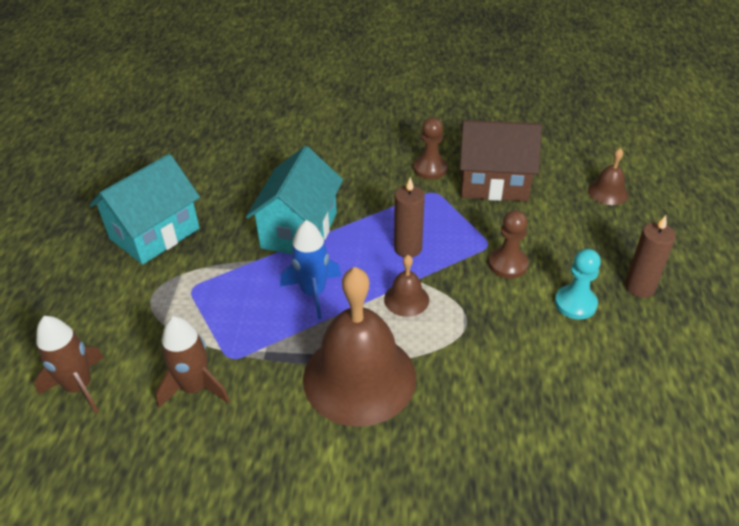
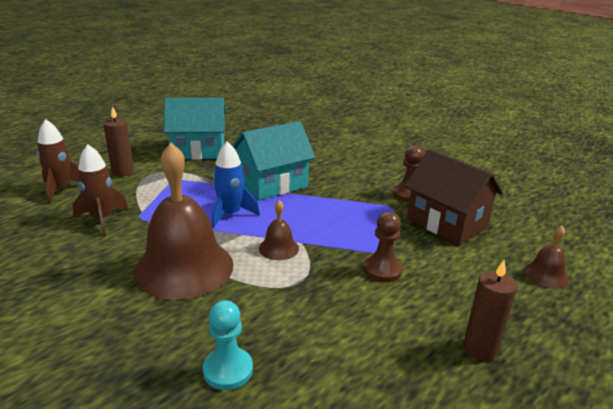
camera: 40 degrees right, 15 degrees down
(408, 248) = (324, 225): brown candle -> brown candle (123, 172)
(575, 303) = (400, 323): turquoise pawn -> turquoise pawn (228, 370)

